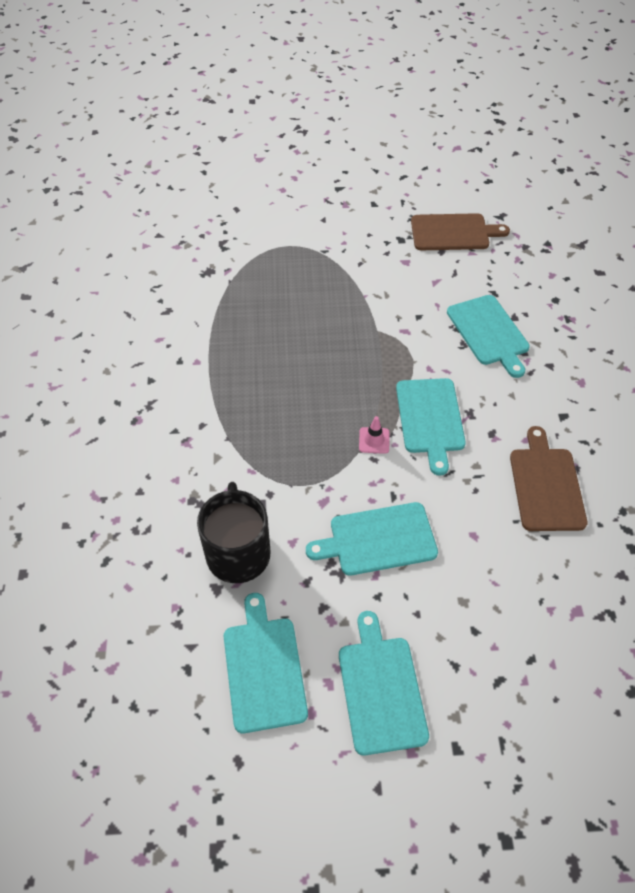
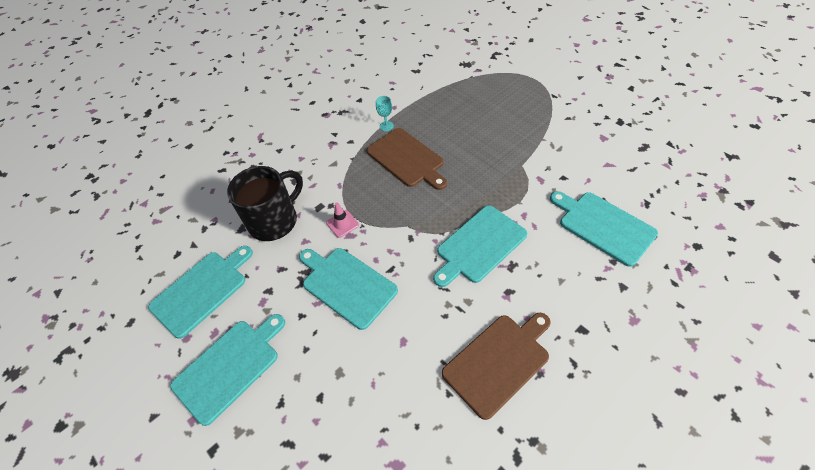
camera: 55 degrees right, 0 degrees up
(216, 384) = (386, 126): none -> turquoise goblet
(374, 440) = (426, 227): pink traffic cone -> pink traffic cone (342, 224)
(453, 232) = (670, 142): brown cutting board -> brown cutting board (407, 159)
(489, 332) = (603, 226): turquoise cutting board -> turquoise cutting board turned 105 degrees clockwise

